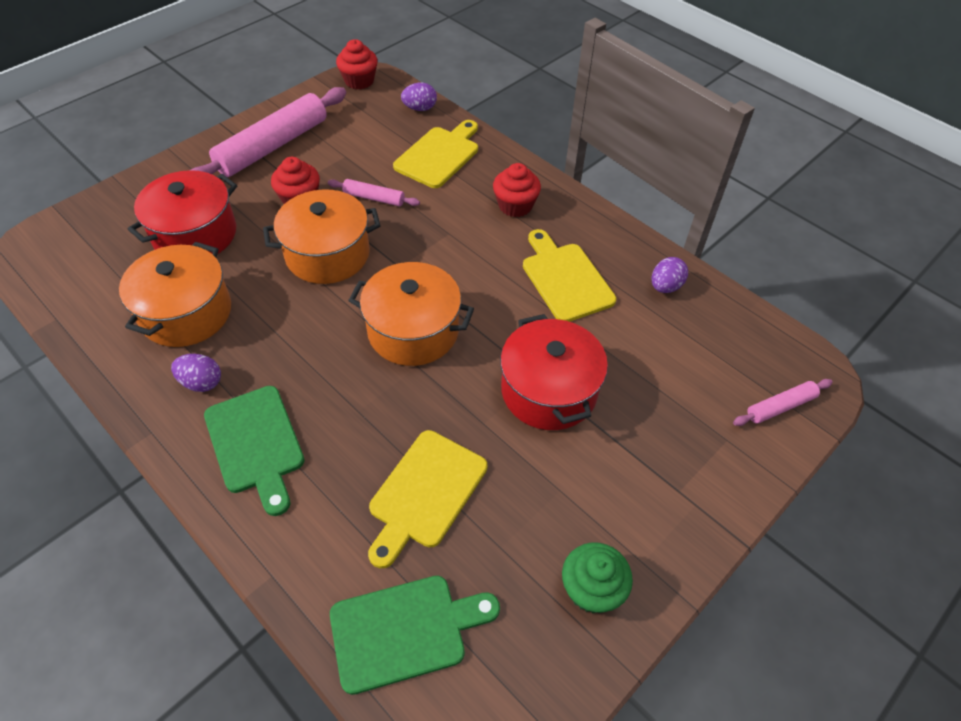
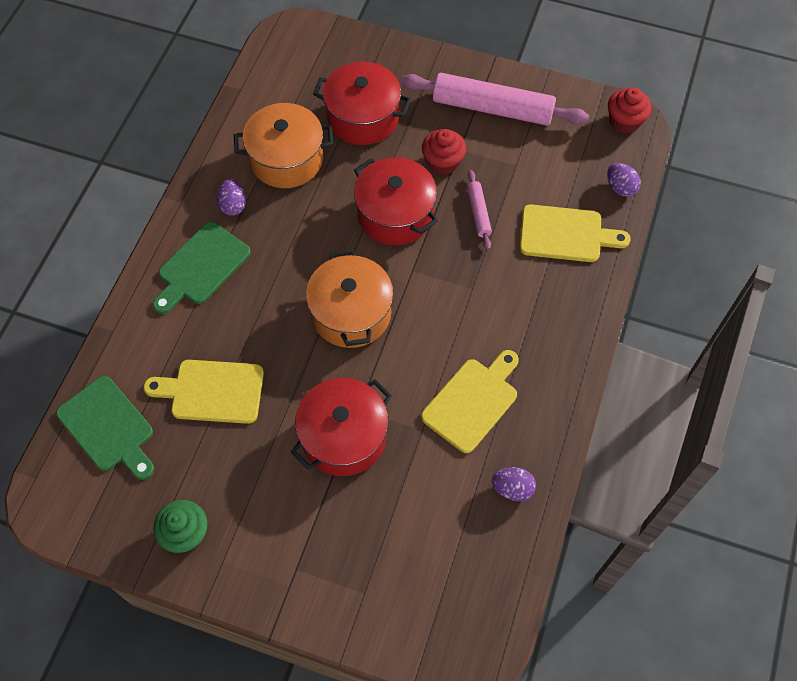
camera: 65 degrees right, 10 degrees up
(327, 254) = (395, 214): orange pot -> red pot
(515, 206) = (539, 324): red cupcake -> none
(780, 407) = (422, 629): pink rolling pin -> none

